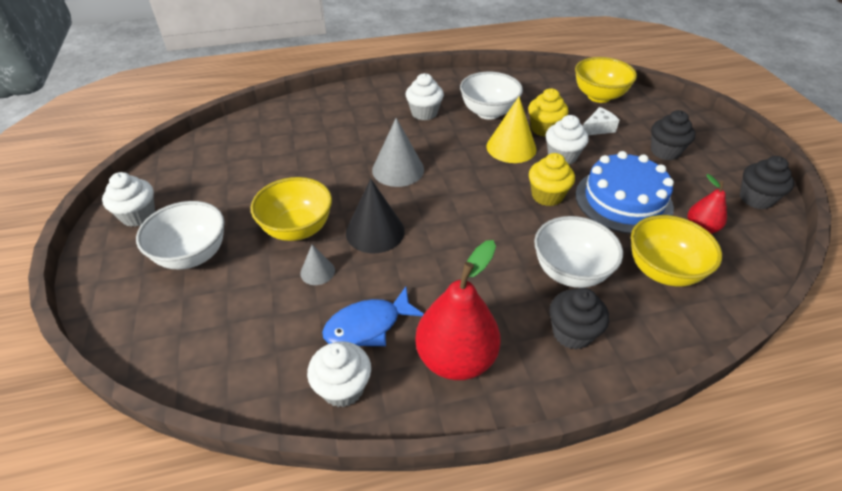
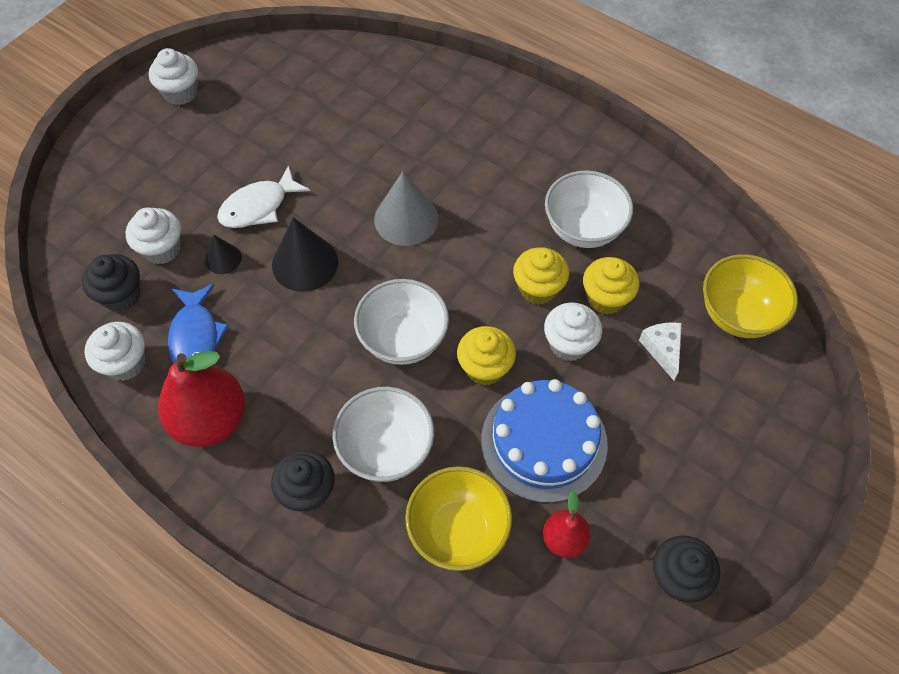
camera: 50 degrees right, 15 degrees up
(192, 255) = (170, 164): white bowl -> white bowl (403, 340)
(297, 229) = (258, 206): yellow bowl -> white fish
(317, 271) = (223, 259): grey cone -> black cone
(368, 325) = (196, 336): blue fish -> blue fish turned 120 degrees counterclockwise
(424, 113) = (521, 175): white cupcake -> white cupcake (162, 249)
(511, 147) = (538, 288): yellow cone -> yellow cupcake
(598, 128) = (662, 349): white cheese -> white cheese turned 120 degrees counterclockwise
(665, 151) = (683, 441): black cupcake -> black cupcake (121, 295)

